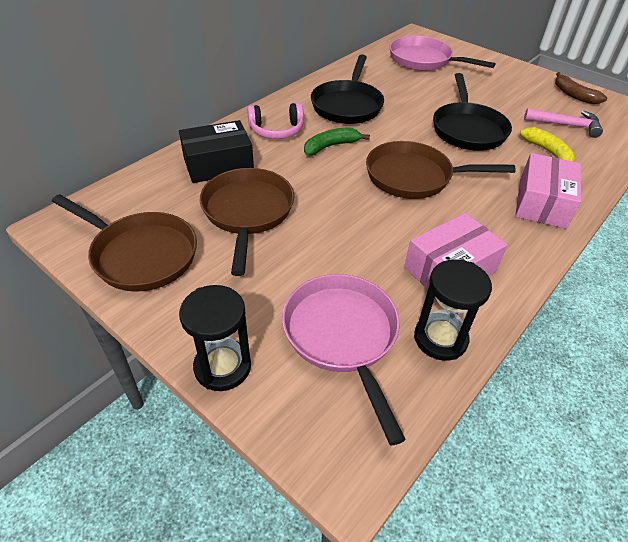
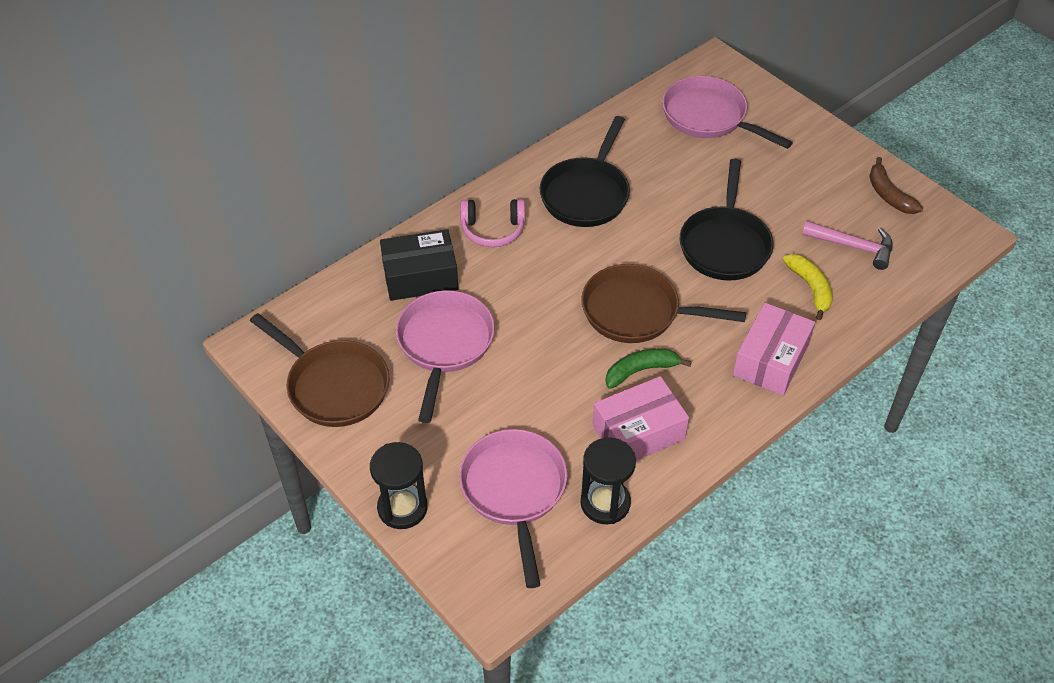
camera: 10 degrees right, 5 degrees up
(247, 212) = (444, 344): brown pan -> pink pan
(331, 146) = (552, 259): green banana -> green banana (641, 371)

